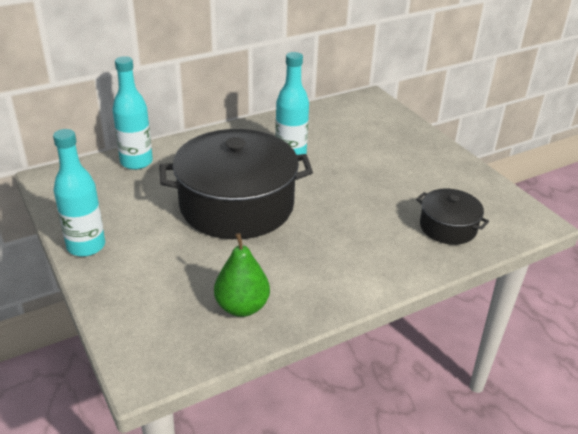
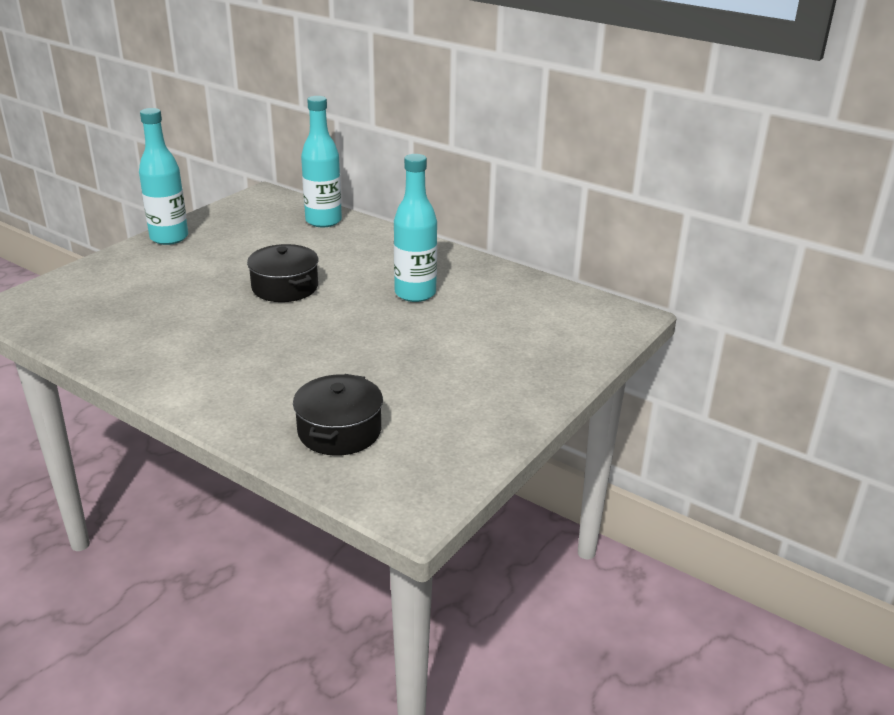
camera: 65 degrees right, 5 degrees down
(236, 205) = (285, 287): black pot -> black pot, size x0.49
(242, 307) = (113, 329): green pear -> none

